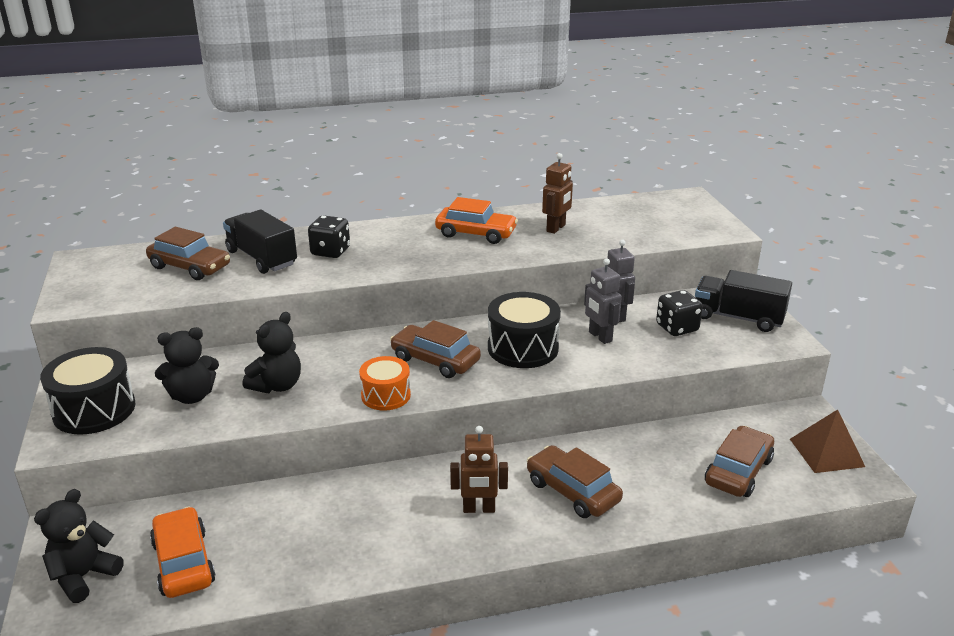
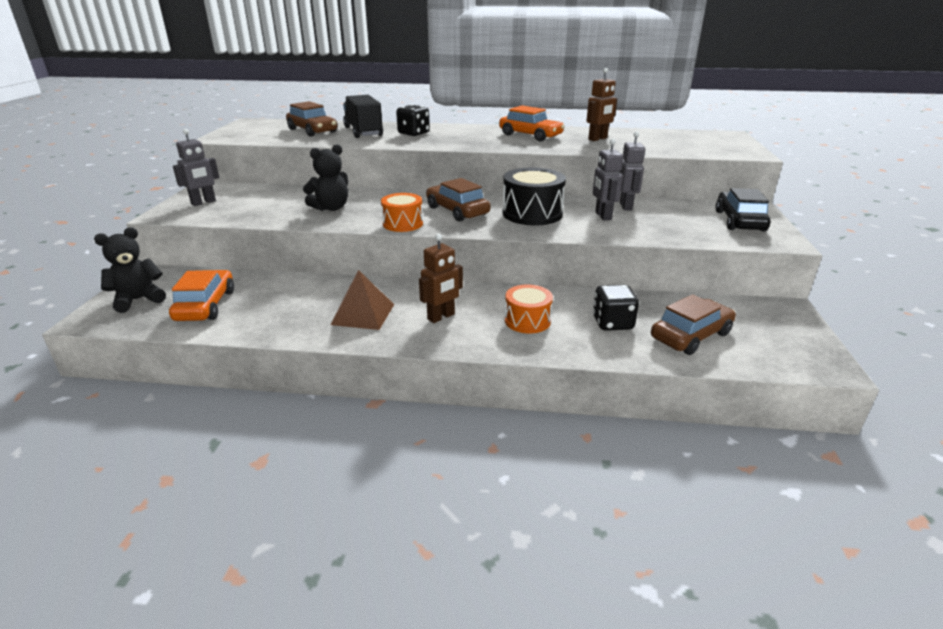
camera: 20 degrees right, 0 degrees up
(94, 410) = (203, 202): black drum -> grey robot
(192, 396) = (270, 205): black teddy bear -> none
(479, 509) = (441, 317): brown robot -> brown robot turned 60 degrees counterclockwise
(572, 491) = (527, 321): brown car -> orange drum
(677, 328) = (676, 220): black dice -> black dice (612, 323)
(738, 317) = (739, 221): black truck -> black car
(826, 452) = (791, 339): brown pyramid -> brown pyramid (363, 314)

